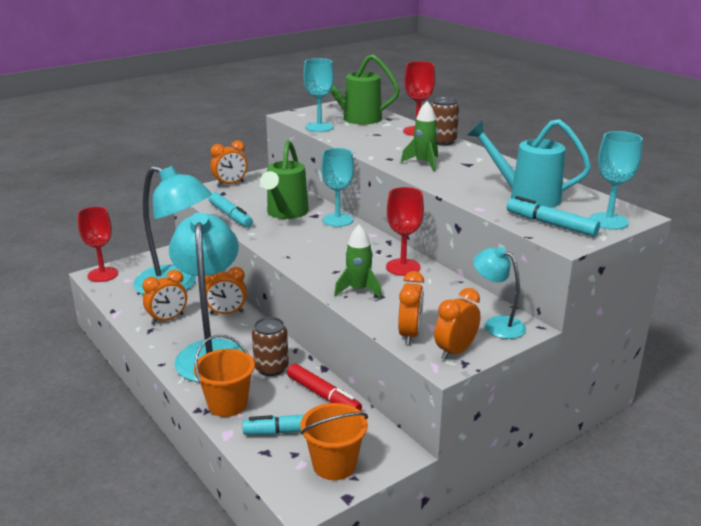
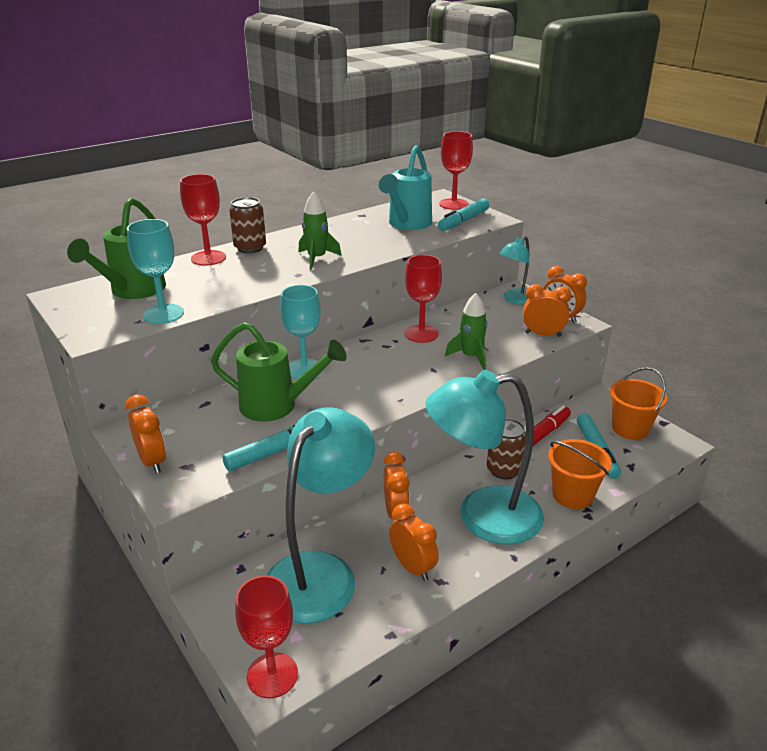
camera: 90 degrees left, 5 degrees up
(608, 221) = (453, 204): turquoise goblet -> red goblet

